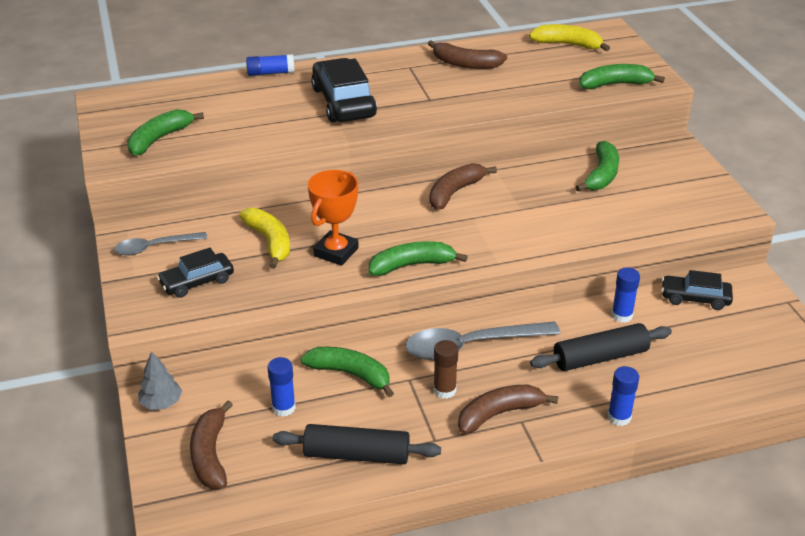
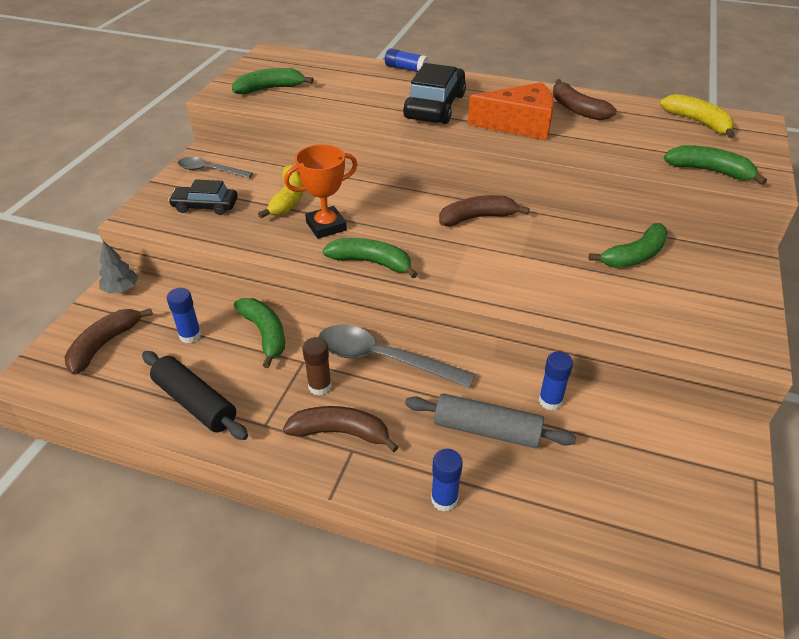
camera: 35 degrees right, 5 degrees up
(435, 95) = (519, 125): none -> orange cheese
(600, 357) = (487, 430): black rolling pin -> grey rolling pin
(695, 298) = (646, 421): black car -> none

